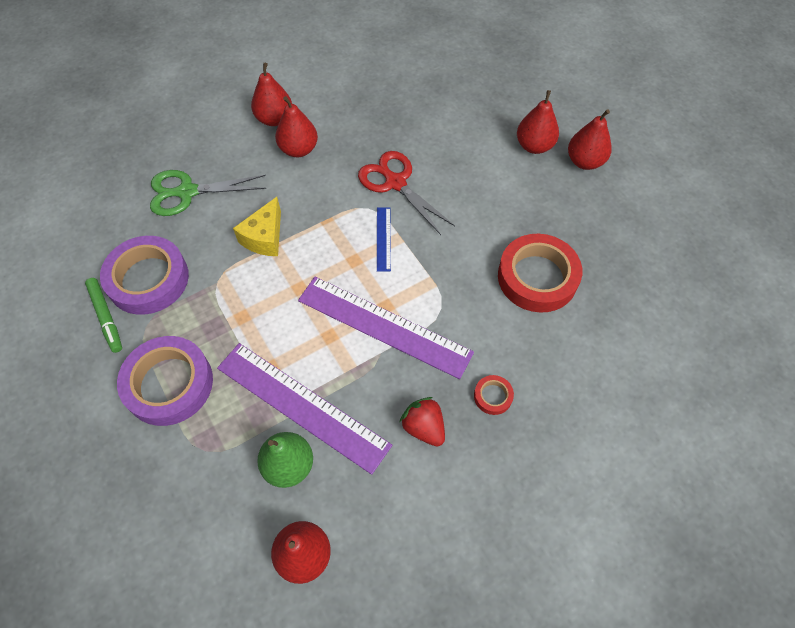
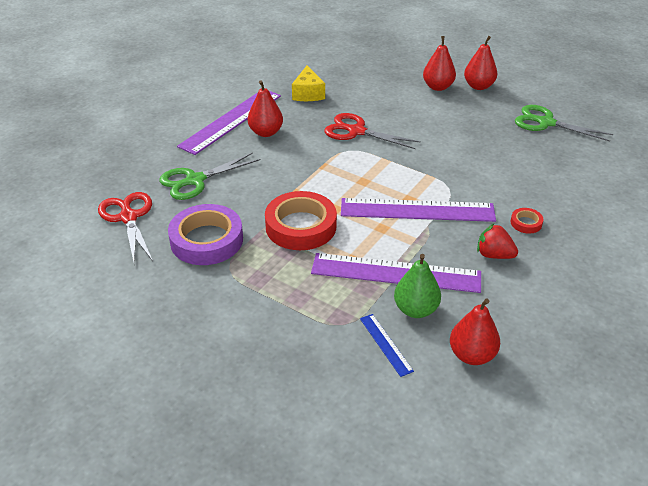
camera: 25 degrees left, 20 degrees down
(96, 219) = (128, 217): none -> red scissors
(106, 317) = (190, 273): green marker -> none
(169, 384) = (279, 295): purple tape -> none
(265, 237) = (282, 188): yellow cheese -> yellow cheese (308, 93)
(274, 119) = (231, 120): red pear -> purple ruler
(383, 238) = (374, 163): blue ruler -> blue ruler (385, 344)
(537, 277) = (500, 153): red tape -> red tape (301, 226)
(627, 250) = (546, 123): none -> green scissors

